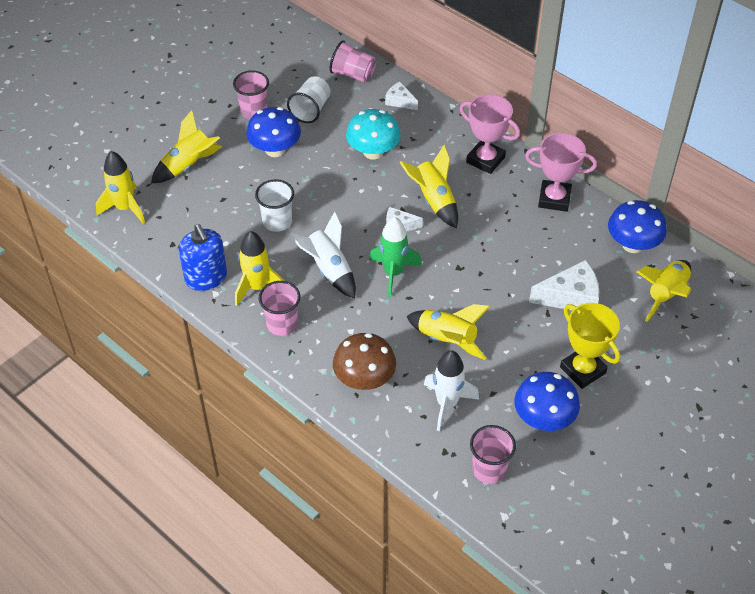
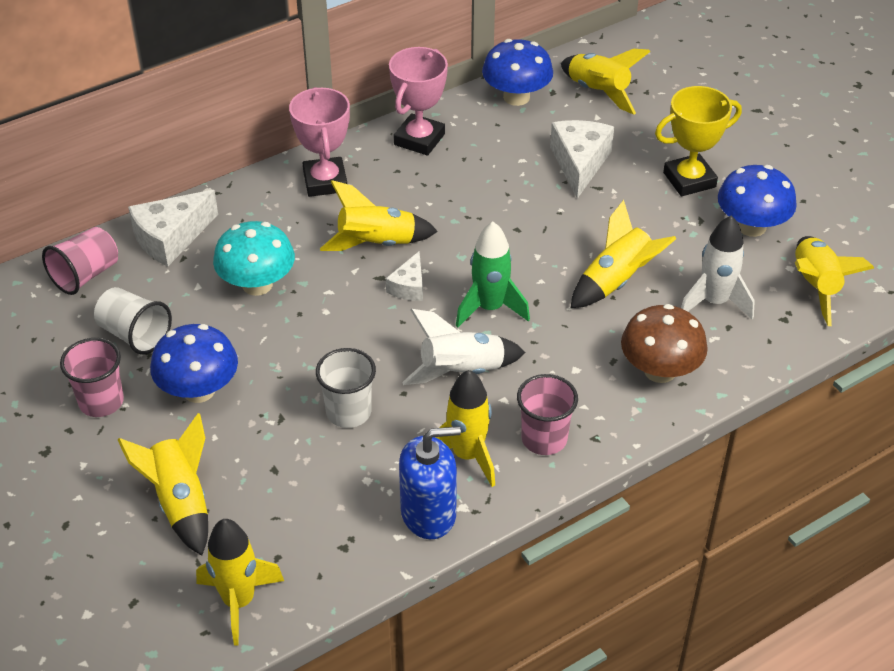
camera: 75 degrees left, 5 degrees down
(400, 101) = (171, 238): white cheese -> white cheese, size x1.75
(485, 160) = (325, 181): pink trophy -> pink trophy turned 60 degrees counterclockwise
(489, 469) = (815, 286): pink cup -> yellow rocket

